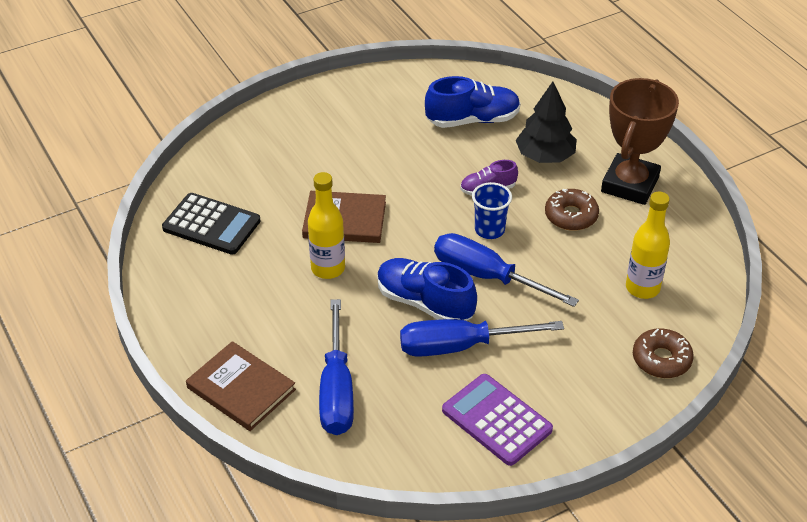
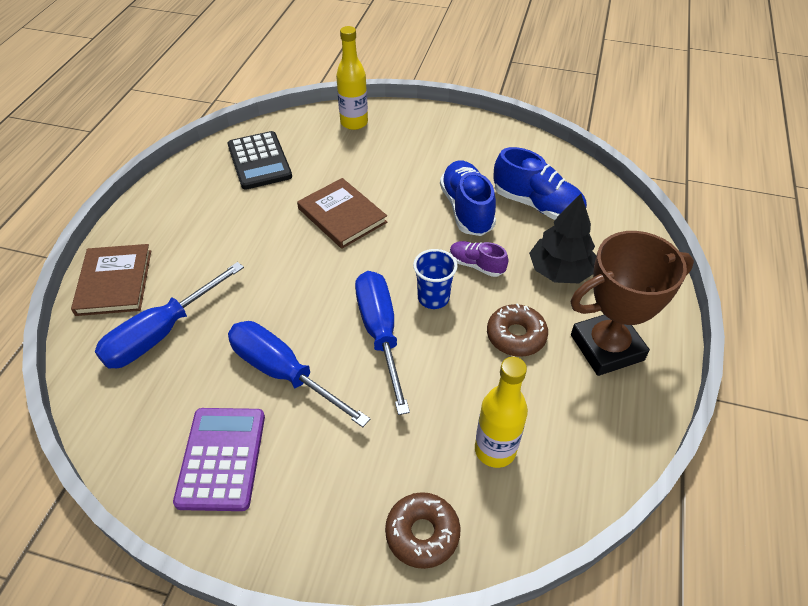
camera: 45 degrees right, 5 degrees up
(328, 268) = (283, 241): yellow bottle -> yellow bottle (354, 123)
(425, 303) = (307, 317): blue shoe -> blue shoe (466, 209)

